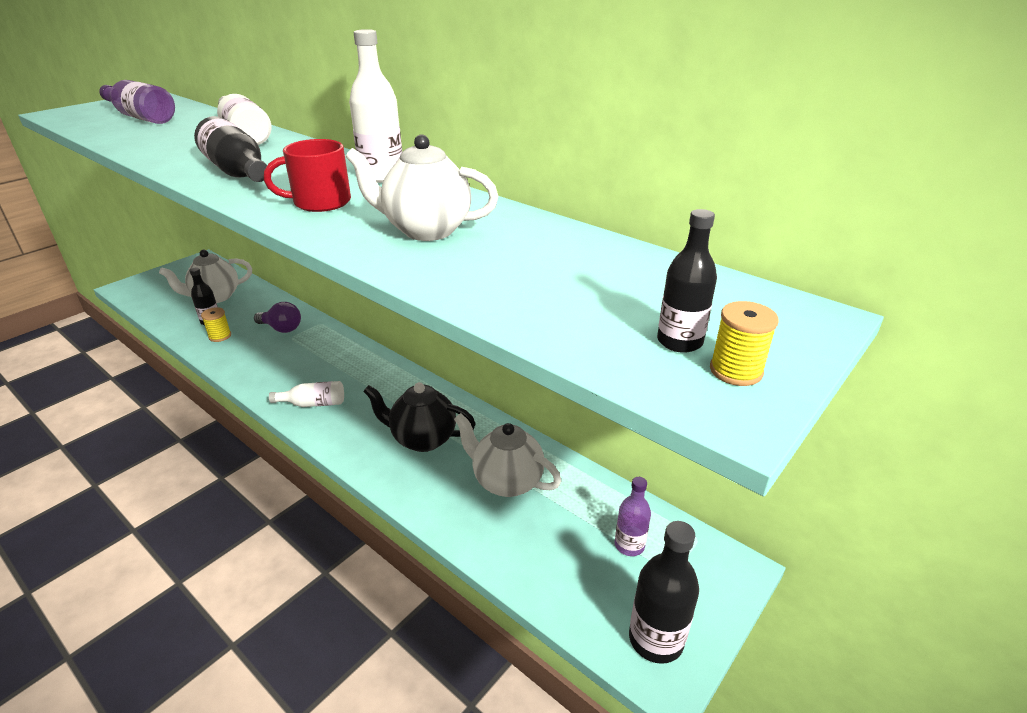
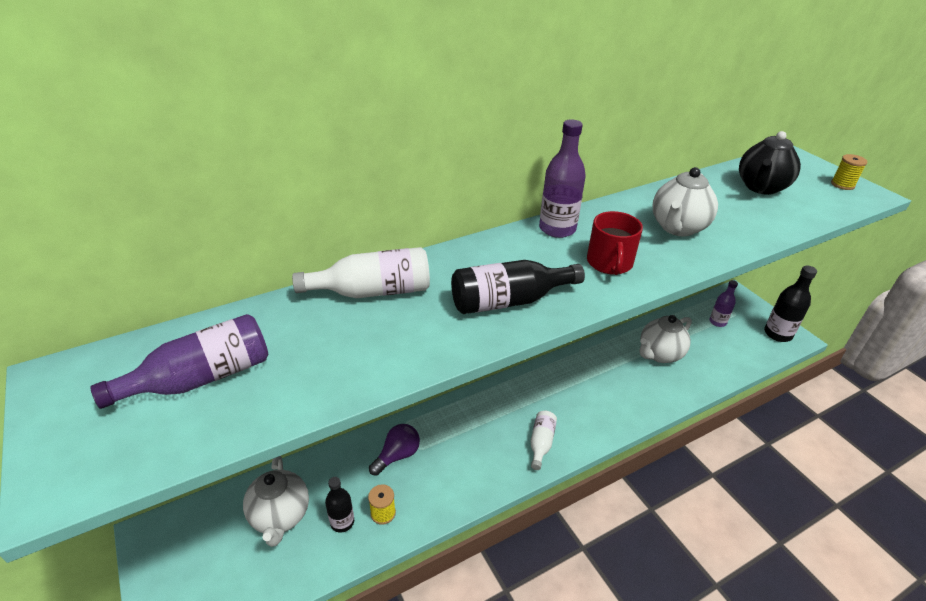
camera: 70 degrees left, 5 degrees up
(382, 176) = (557, 229): white bottle -> purple bottle
(422, 439) = (607, 384): black teapot -> black teapot (761, 187)
(679, 342) = (819, 189): black bottle -> none

